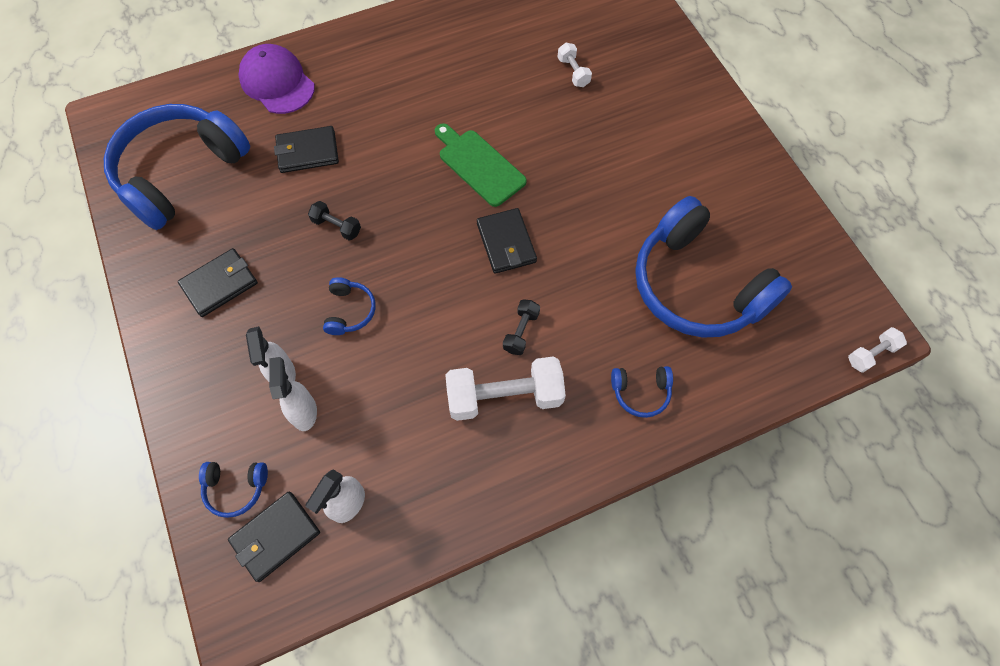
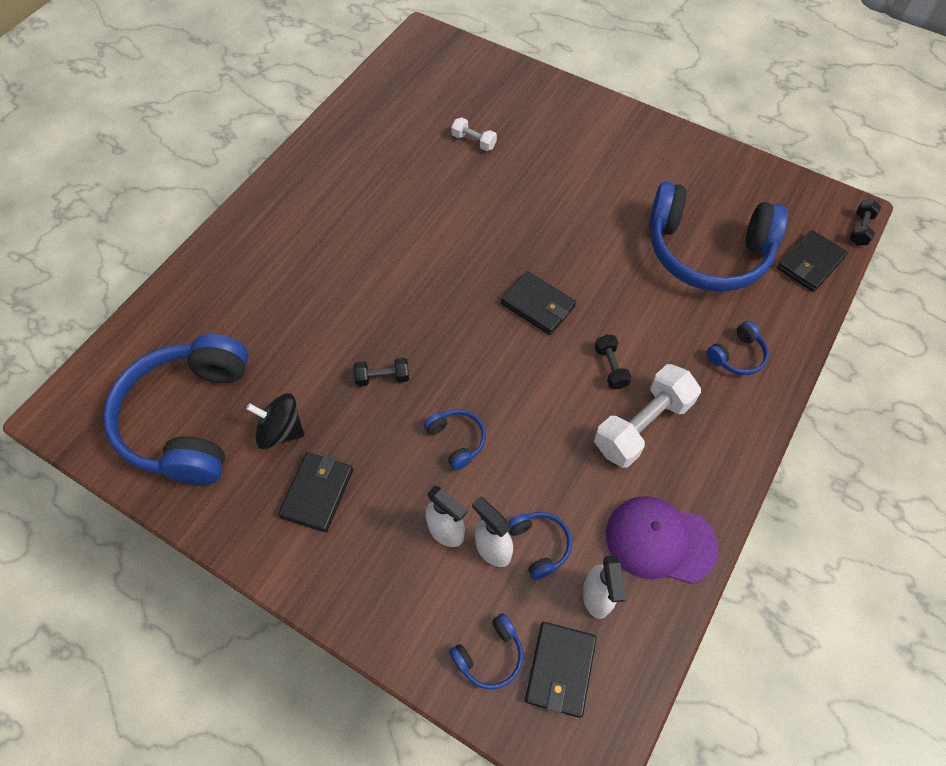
camera: 35 degrees left, 5 degrees down
(233, 221) = (281, 431): none -> black spinning top
(277, 82) = (215, 287): purple cap -> purple cap (660, 540)
(307, 152) = (299, 330): black wallet -> black wallet (810, 263)
(341, 433) = (539, 545): none -> blue headphones
(479, 165) = (461, 256): green cutting board -> none
(871, 354) = (860, 229): white dumbbell -> black dumbbell

